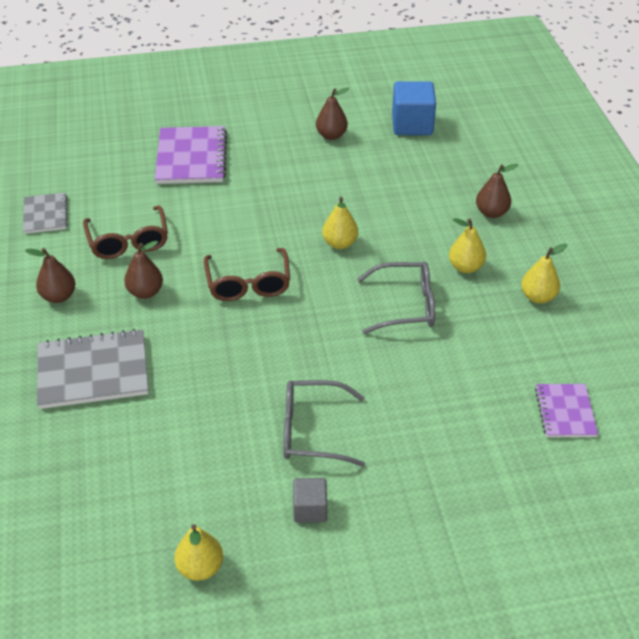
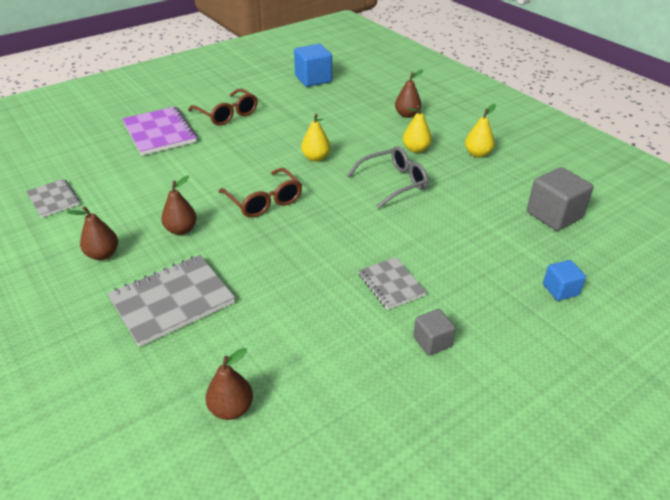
camera: 25 degrees left, 5 degrees down
(128, 241) = (142, 199): brown glasses -> brown glasses (227, 114)
(200, 567) = (376, 423): yellow pear -> none
(313, 431) = (391, 284): grey glasses -> grey notebook
(331, 135) = (260, 97): brown pear -> brown pear (231, 408)
(493, 505) = (560, 290): none -> blue cube
(565, 412) = (554, 215): purple notebook -> grey cube

